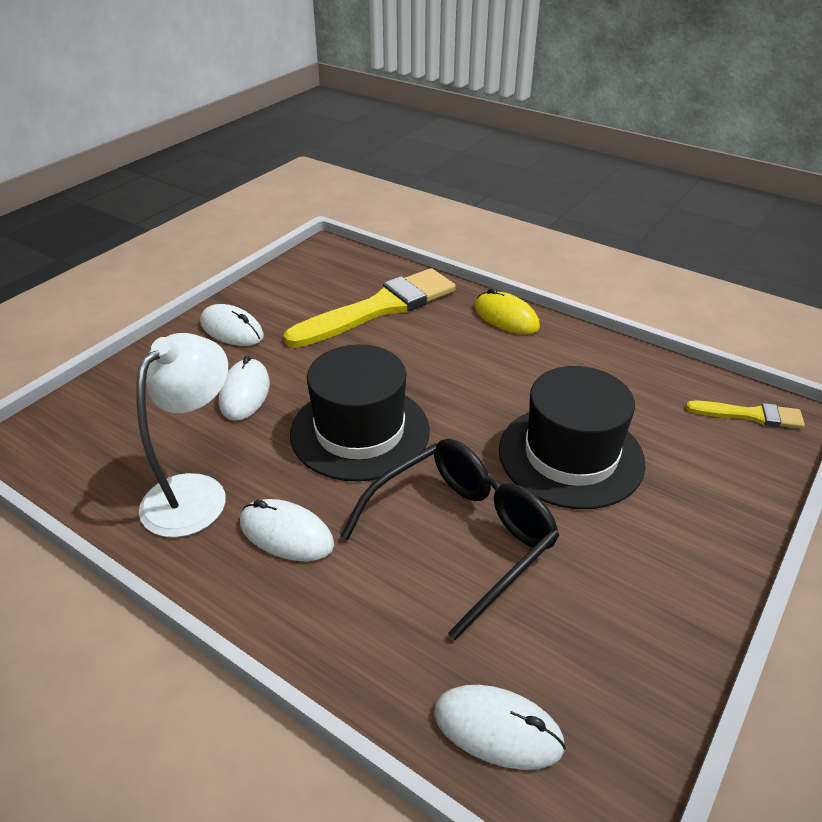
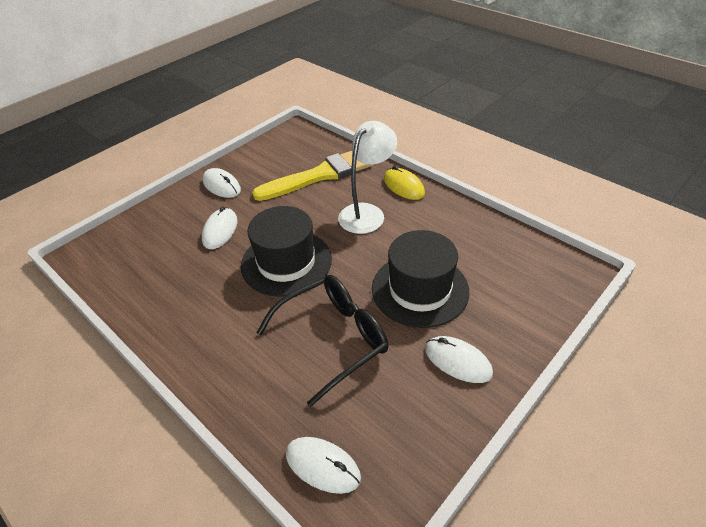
camera: 10 degrees right, 5 degrees up
(196, 492) = (176, 295): white lamp -> white lamp (367, 212)
(286, 534) = (224, 328): white mouse -> white mouse (458, 361)
(750, 415) = (554, 269): yellow brush -> none

